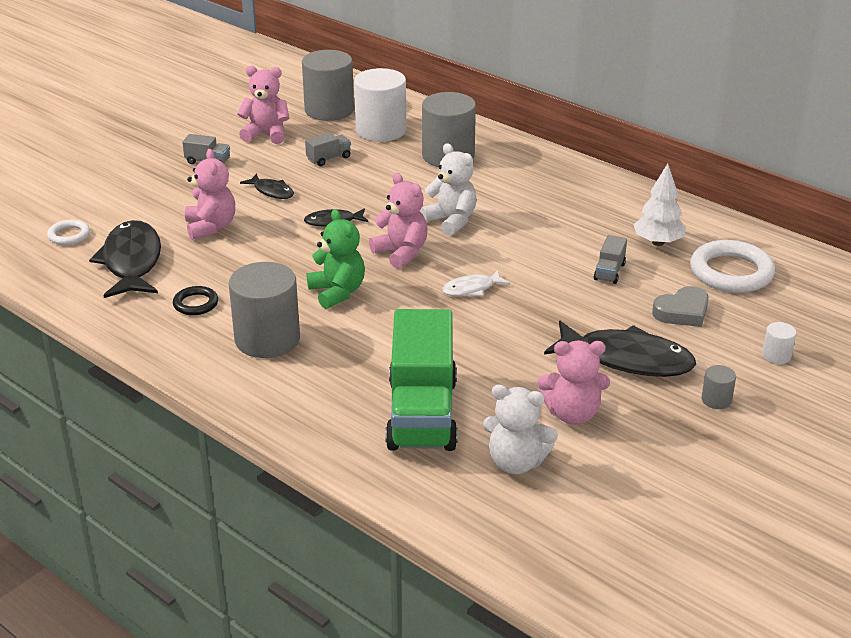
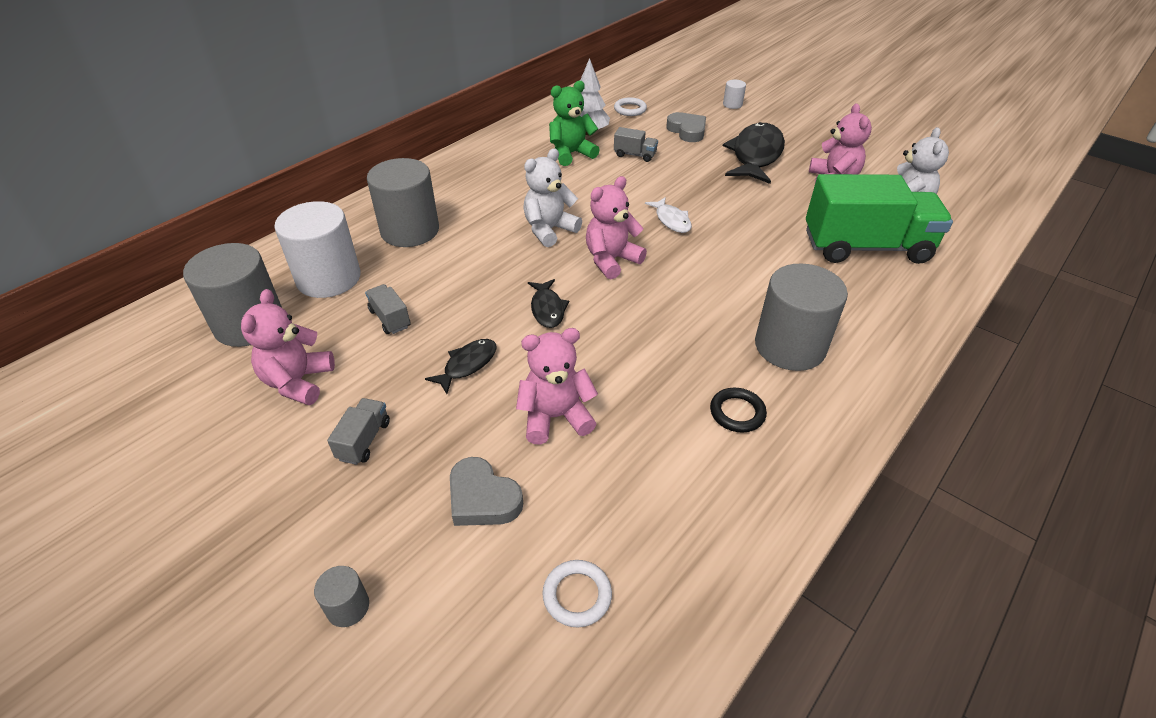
camera: 90 degrees left, 10 degrees up
(131, 262) = (650, 494): black fish -> none
(148, 203) = (482, 498): none -> grey heart
(337, 292) = (691, 300): green teddy bear -> green teddy bear (571, 154)
(716, 400) = (791, 128): grey cylinder -> grey cylinder (348, 607)
(731, 272) = (630, 109): white ring -> white ring, size x0.52

